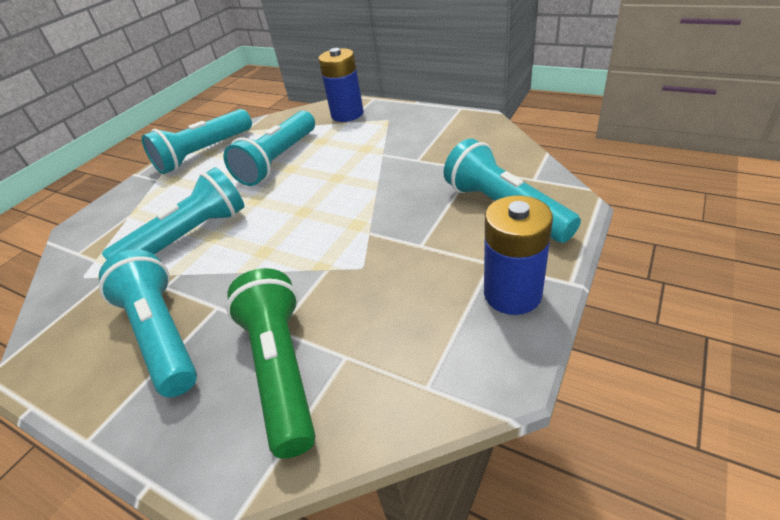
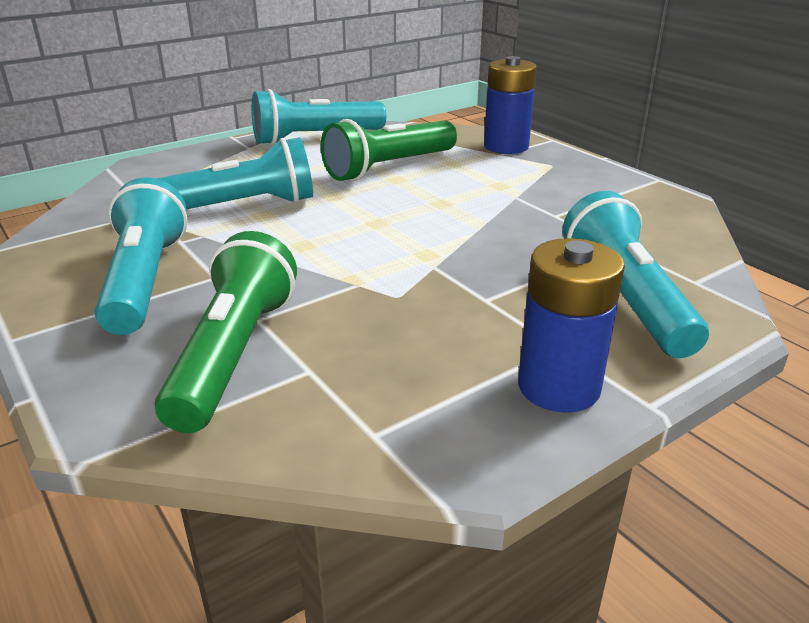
camera: 20 degrees right, 10 degrees down
(278, 160) = (389, 167): turquoise flashlight -> green flashlight

